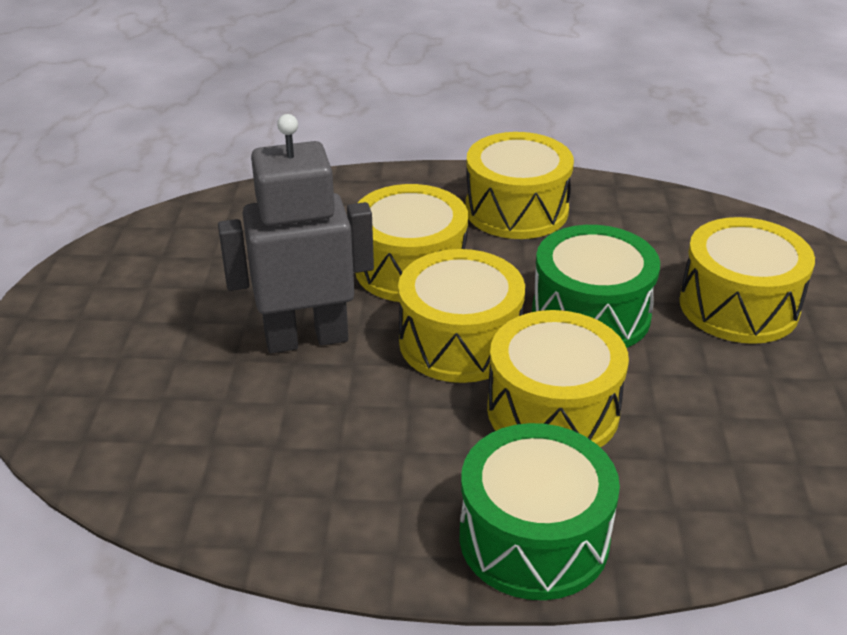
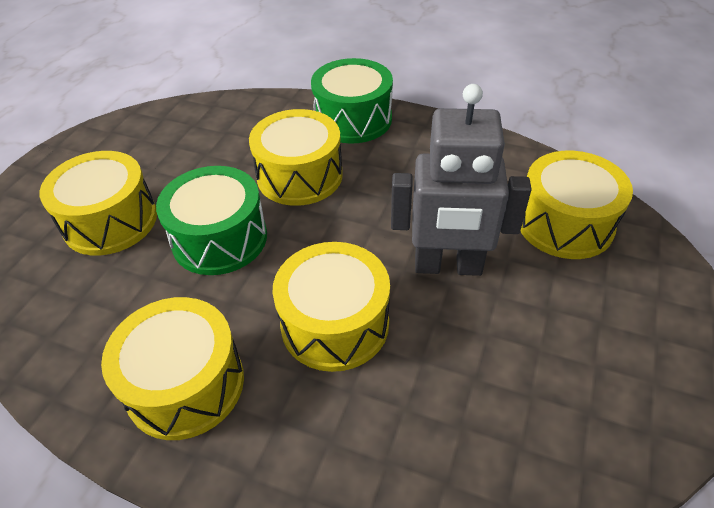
camera: 160 degrees left, 10 degrees up
(460, 342) = (331, 237): yellow drum -> yellow drum (564, 223)

